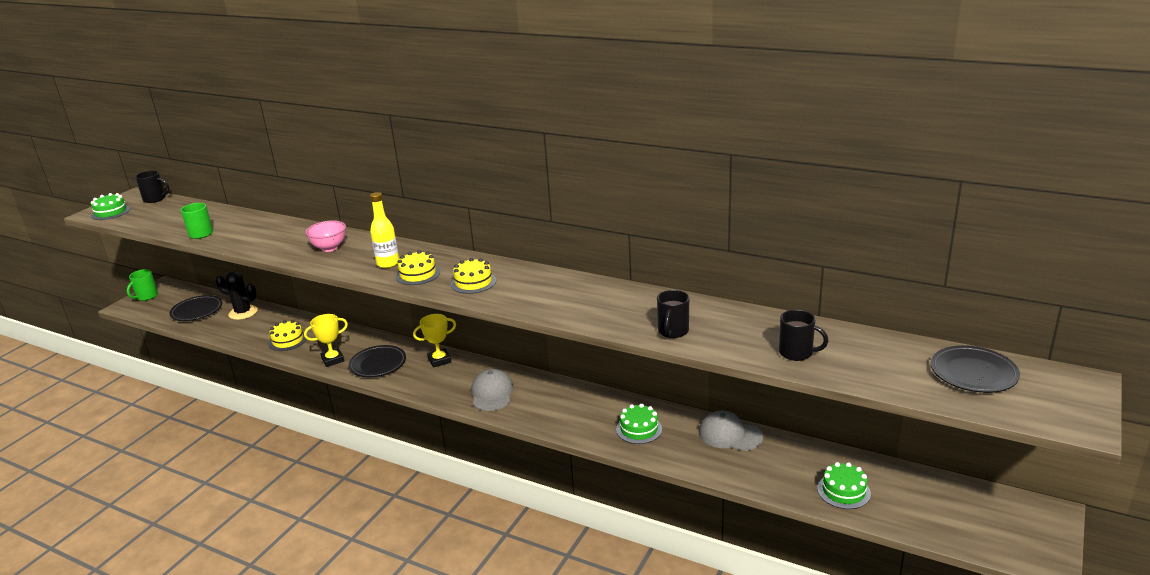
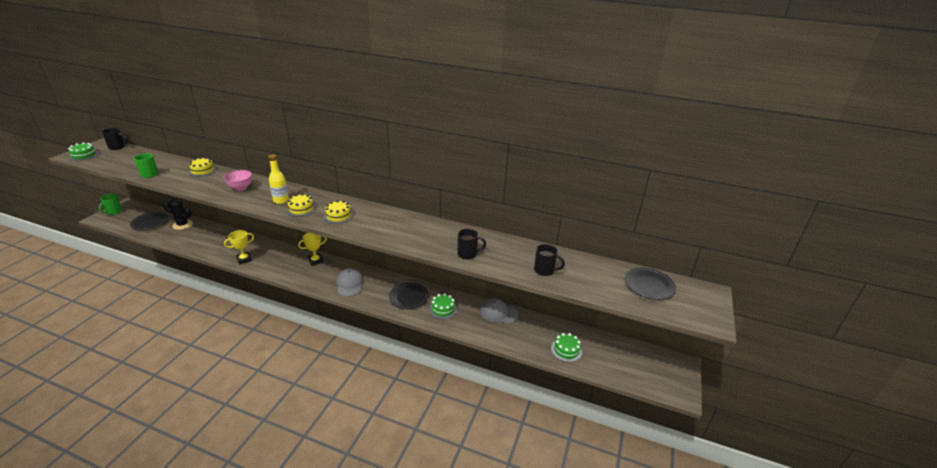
camera: 10 degrees left, 5 degrees up
(288, 340) = (213, 245): yellow cake -> yellow cake (202, 170)
(378, 364) = (274, 263): black plate -> black plate (408, 297)
(673, 331) = (468, 254): black mug -> black mug turned 105 degrees counterclockwise

